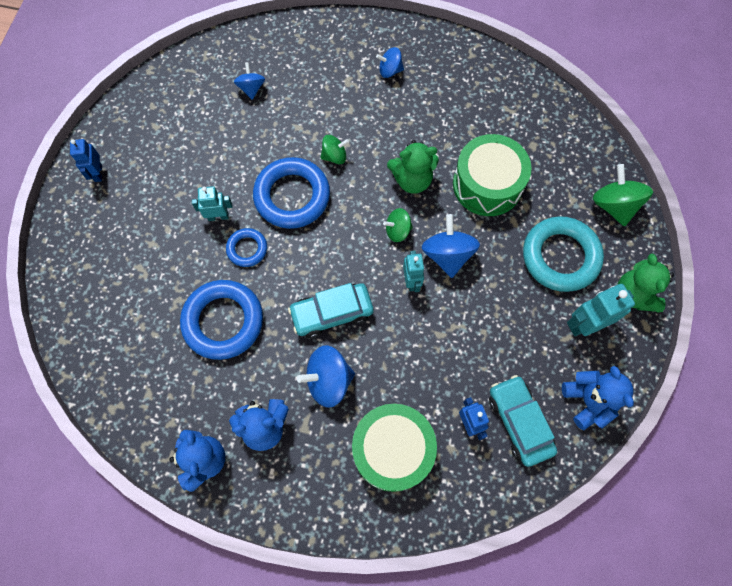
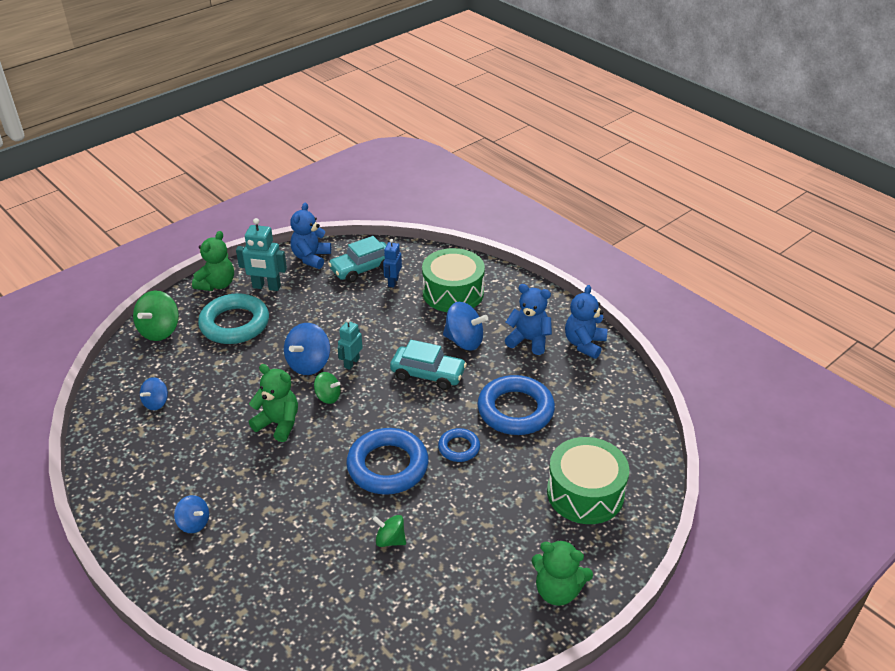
camera: 145 degrees left, 30 degrees down
(98, 173) = (557, 590): blue robot -> green teddy bear
(218, 216) = (465, 485): turquoise robot -> none
(251, 88) = (339, 588): blue spinning top -> blue spinning top (156, 403)
(334, 156) = (322, 477): green spinning top -> green spinning top (390, 540)
(487, 184) = (227, 389): green drum -> green drum (585, 493)
(519, 422) = (362, 268): turquoise car -> turquoise car turned 45 degrees clockwise

